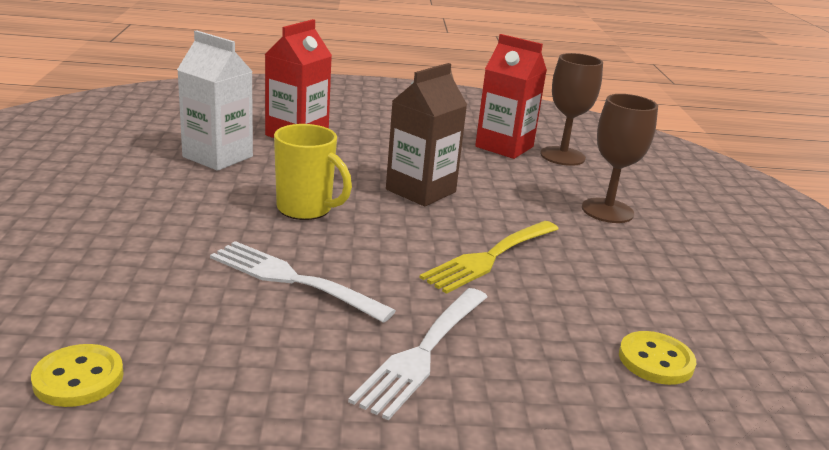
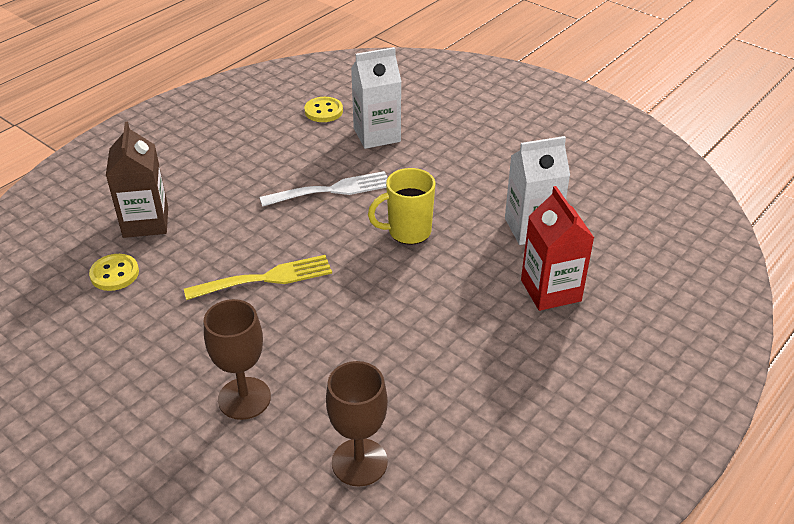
camera: 135 degrees right, 15 degrees up
(115, 296) = (377, 135): none -> white carton
(421, 191) = (383, 304): brown carton -> brown carton (146, 222)
(423, 353) = (225, 200): white fork -> none
(489, 258) = (266, 278): yellow fork -> yellow fork turned 75 degrees clockwise
(504, 147) = (418, 428): red carton -> none

